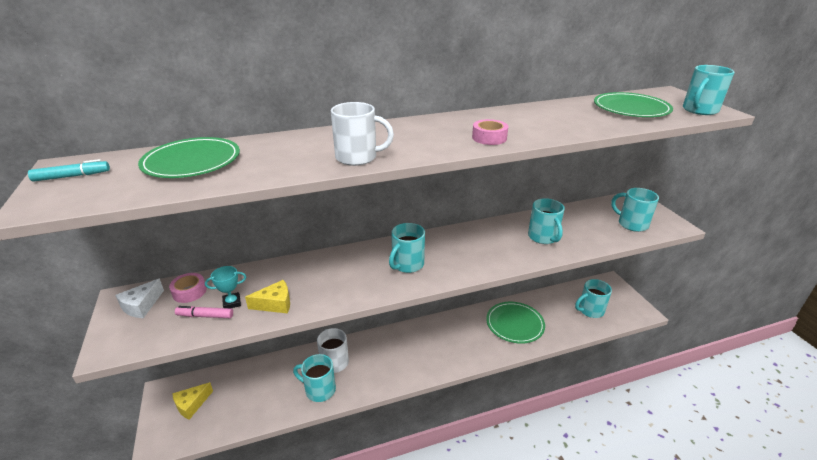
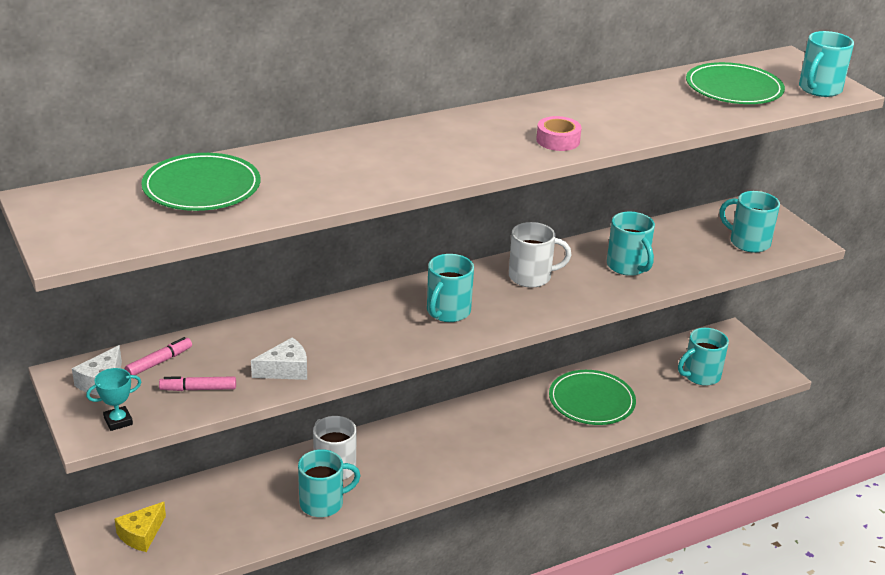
camera: 10 degrees left, 0 degrees up
(72, 176) = (69, 213): turquoise marker -> none
(189, 292) = (159, 362): pink tape -> pink marker
(232, 303) = (226, 372): turquoise trophy -> turquoise trophy (118, 421)
(275, 304) = (285, 370): yellow cheese -> white cheese
(319, 390) = (323, 503): turquoise mug -> turquoise mug turned 150 degrees clockwise
(358, 157) = (405, 174): white mug -> white mug (531, 277)

